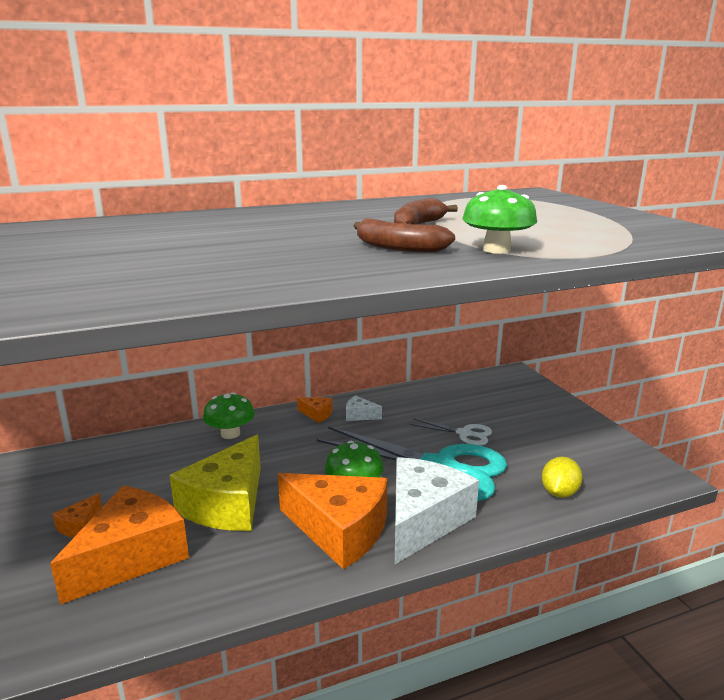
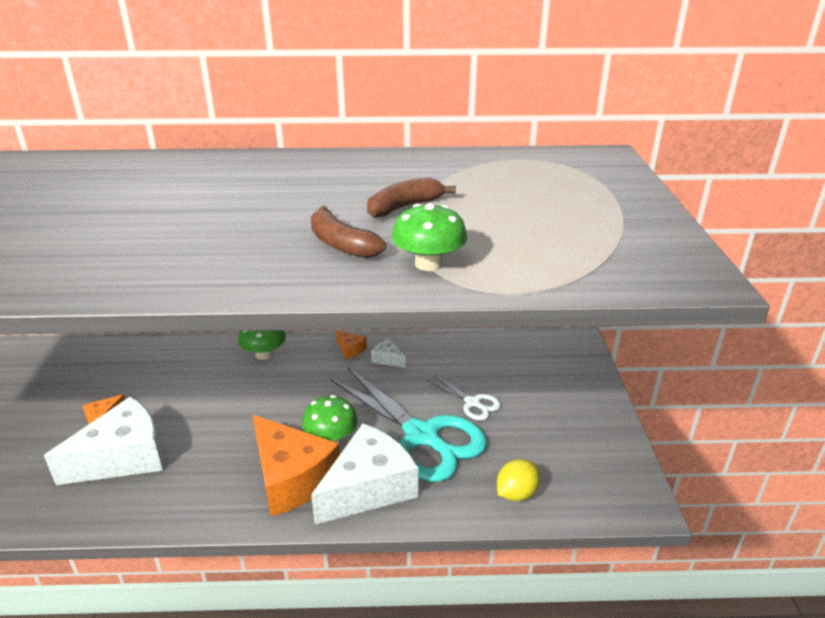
camera: 20 degrees right, 10 degrees up
(131, 557) = (123, 457): orange cheese -> white cheese
(227, 503) = (220, 426): yellow cheese -> none

